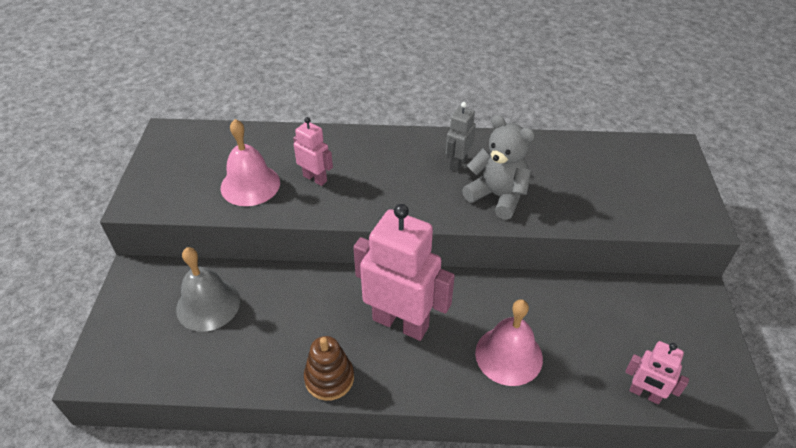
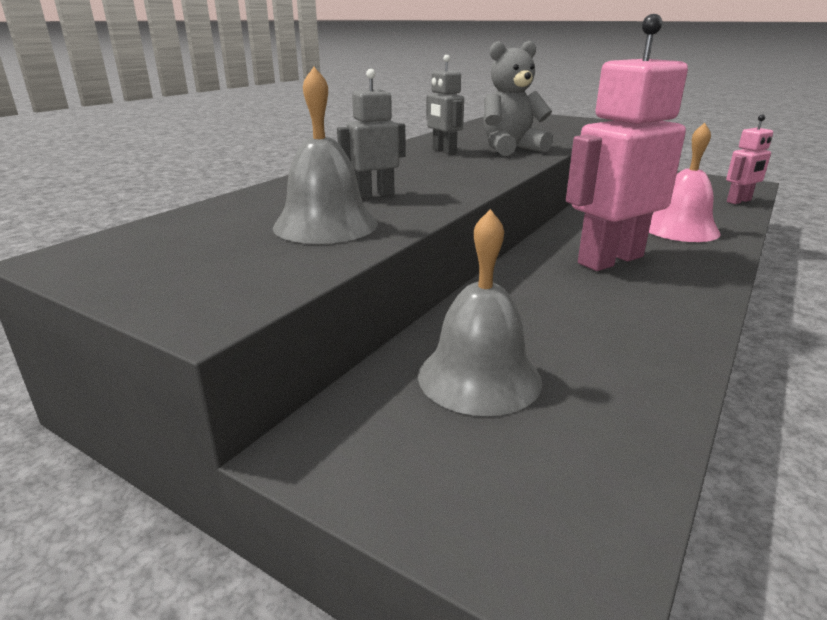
camera: 60 degrees left, 20 degrees down
(250, 185) = (325, 225): pink bell -> grey bell
(315, 178) = (374, 195): pink robot -> grey robot
(329, 378) = (684, 313): brown stacking toy -> none

